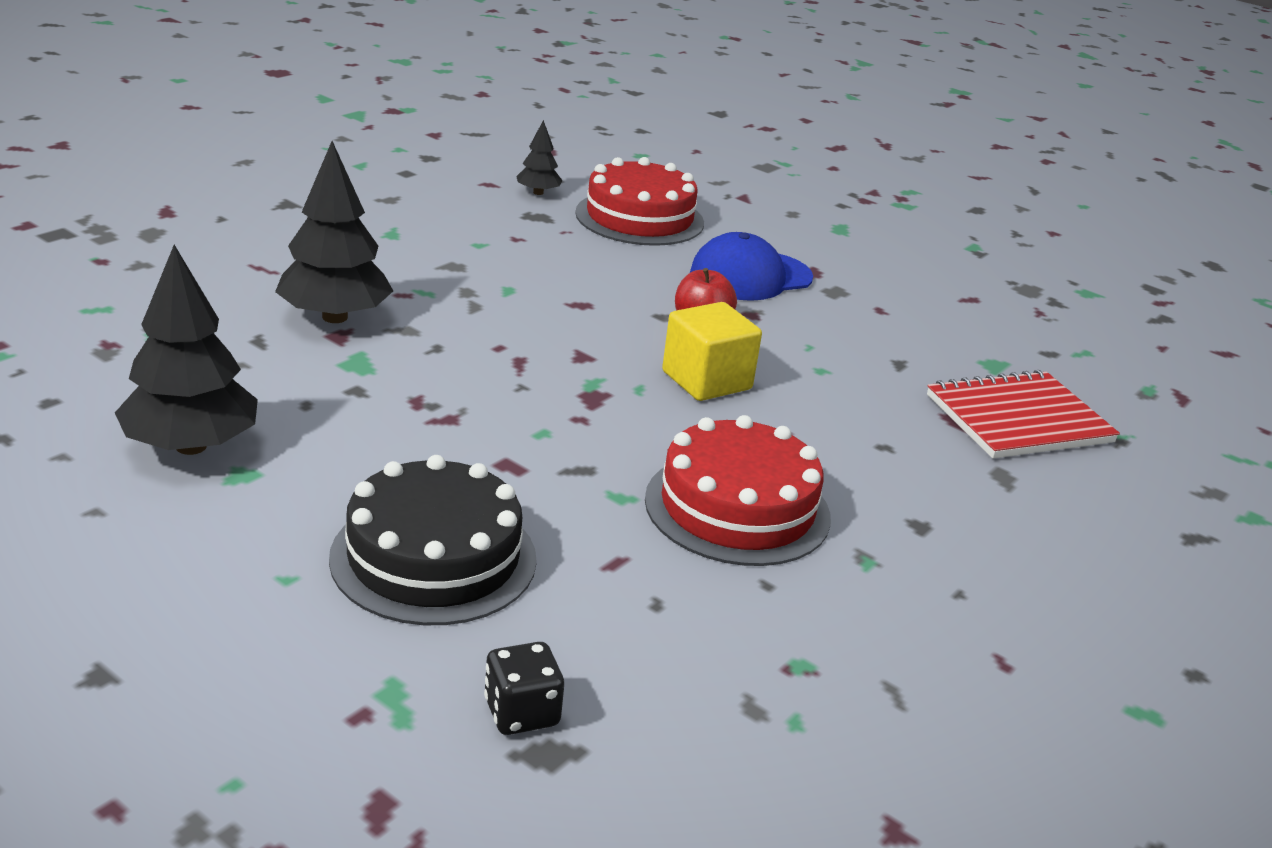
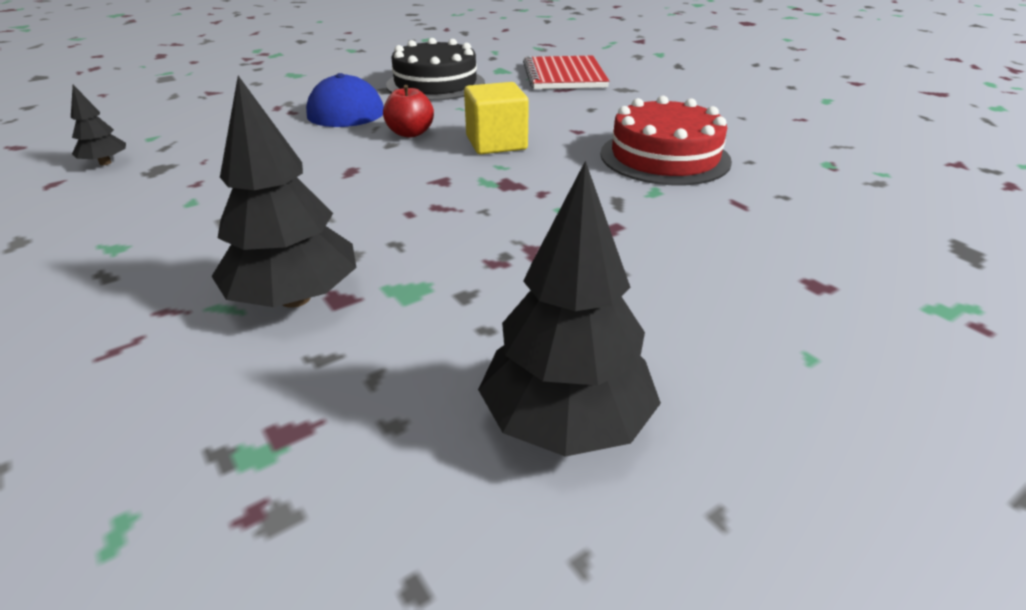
camera: 70 degrees left, 5 degrees up
(433, 558) = (754, 275): black cake -> black cake (435, 84)
(521, 713) = (932, 257): black dice -> none
(639, 218) = (208, 130): red cake -> none

